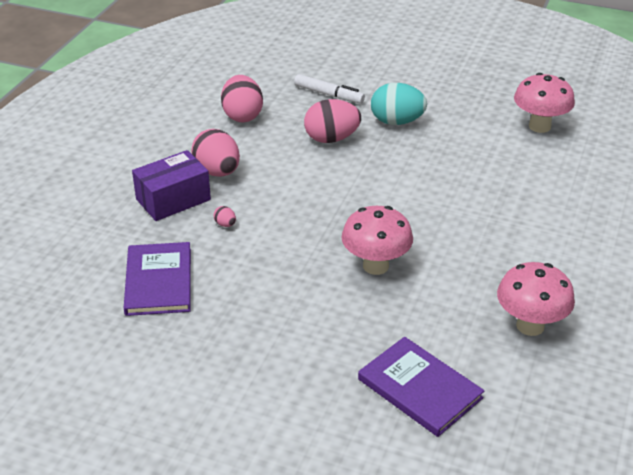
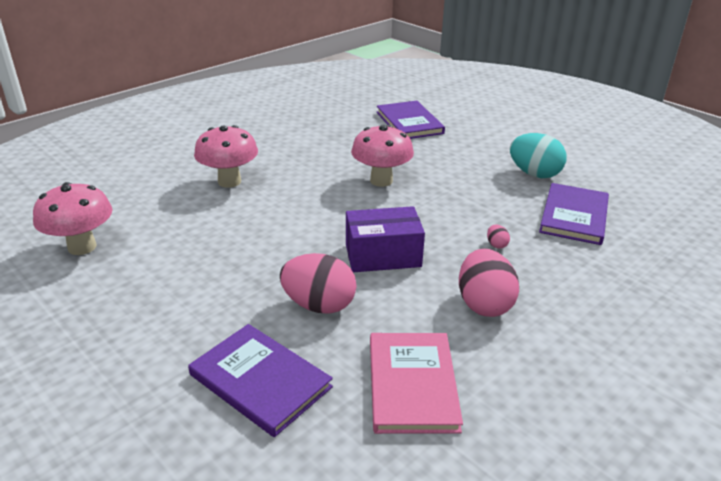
camera: 155 degrees left, 5 degrees down
(173, 199) = (547, 285): purple box -> purple box (383, 255)
(242, 115) = (412, 384): pink egg -> pink book
(329, 95) = (260, 381): white marker -> purple book
(397, 122) = (220, 303): turquoise egg -> turquoise egg (534, 174)
(530, 326) = (310, 129): pink mushroom -> pink mushroom (229, 181)

